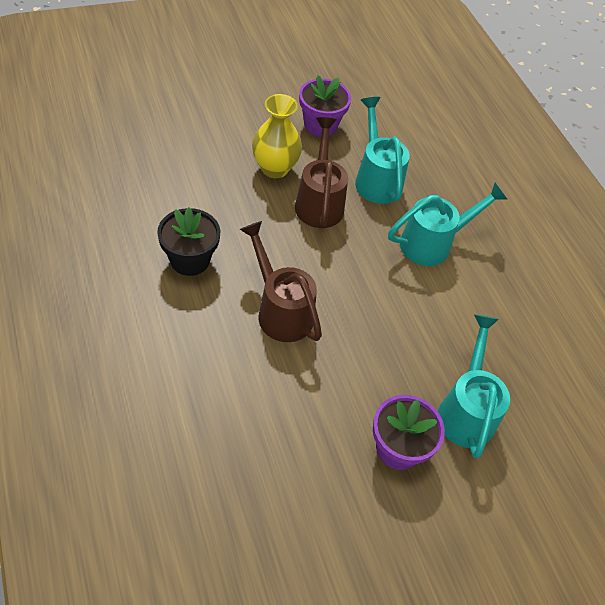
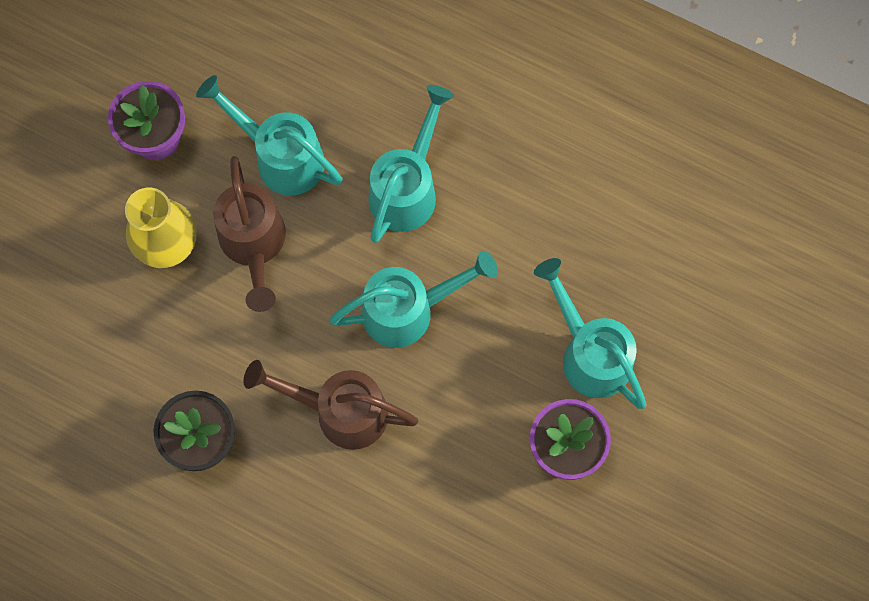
camera: 35 degrees left, 20 degrees up
(319, 202) = (254, 245): brown watering can -> brown watering can turned 150 degrees counterclockwise
(373, 297) = (408, 310): none -> turquoise watering can

